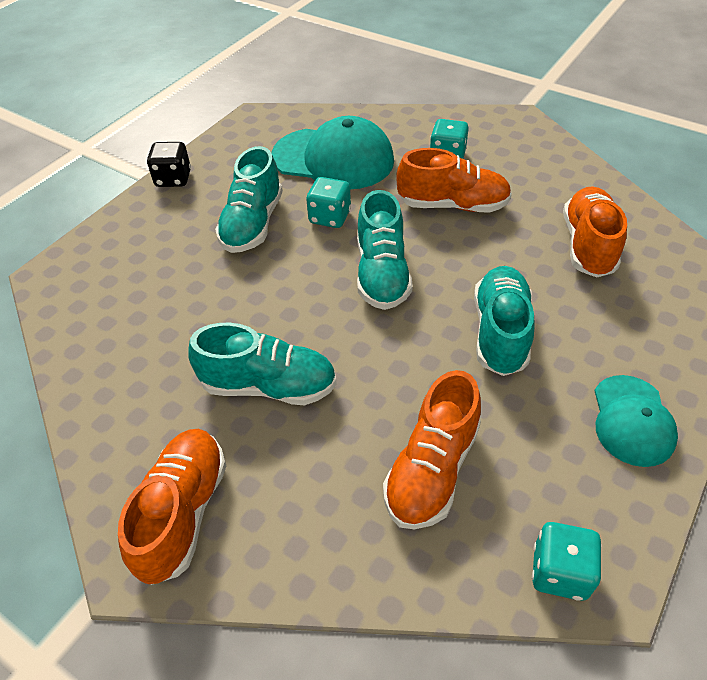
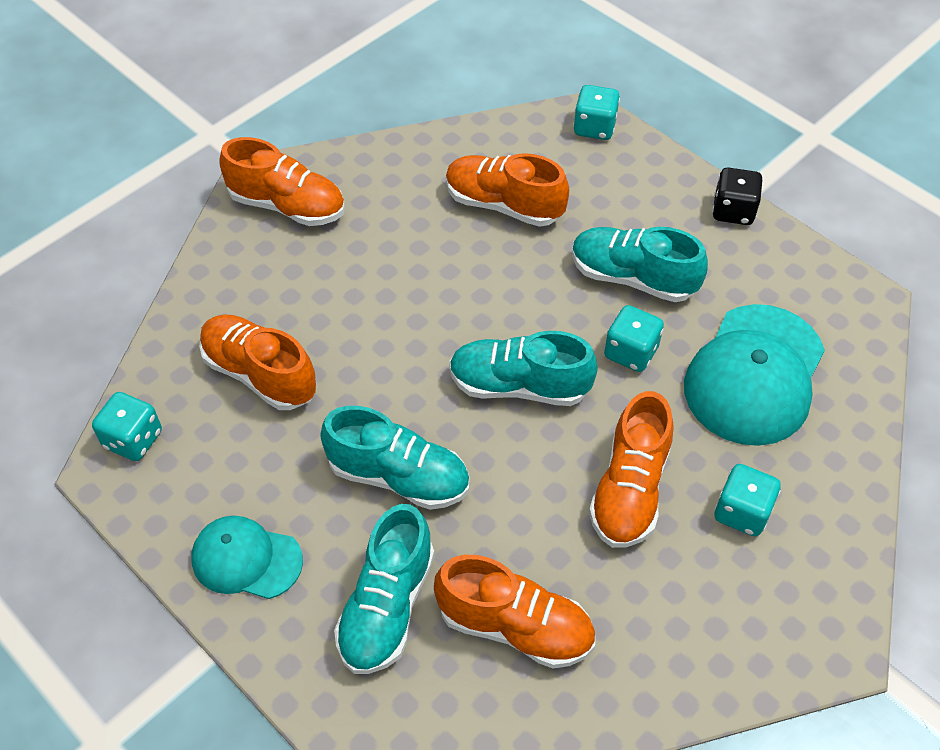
camera: 100 degrees right, 5 degrees up
(66, 267) = (594, 127): none -> turquoise dice
(172, 316) = (503, 205): none -> orange shoe
(269, 386) = (393, 269): turquoise shoe -> turquoise shoe (387, 606)

